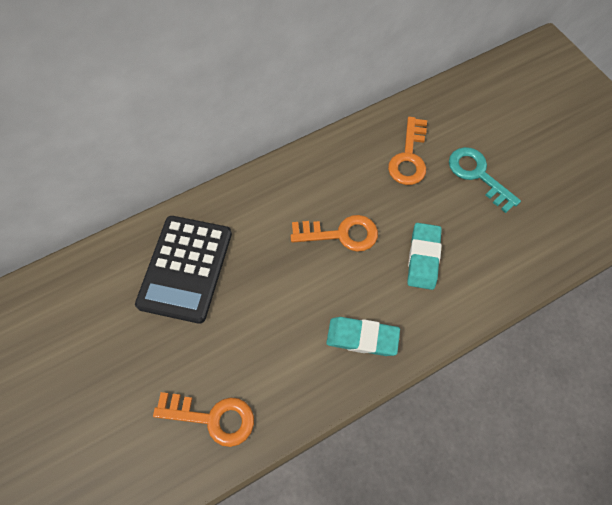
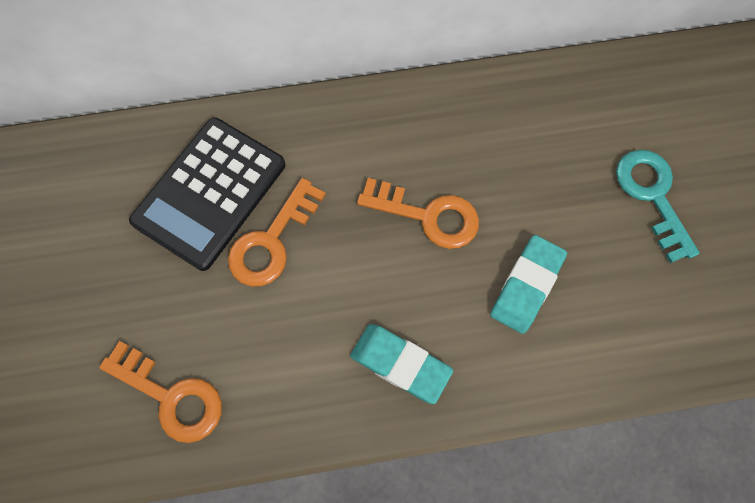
camera: 20 degrees right, 5 degrees up
(409, 157) = (564, 140): orange key -> orange key (272, 241)

